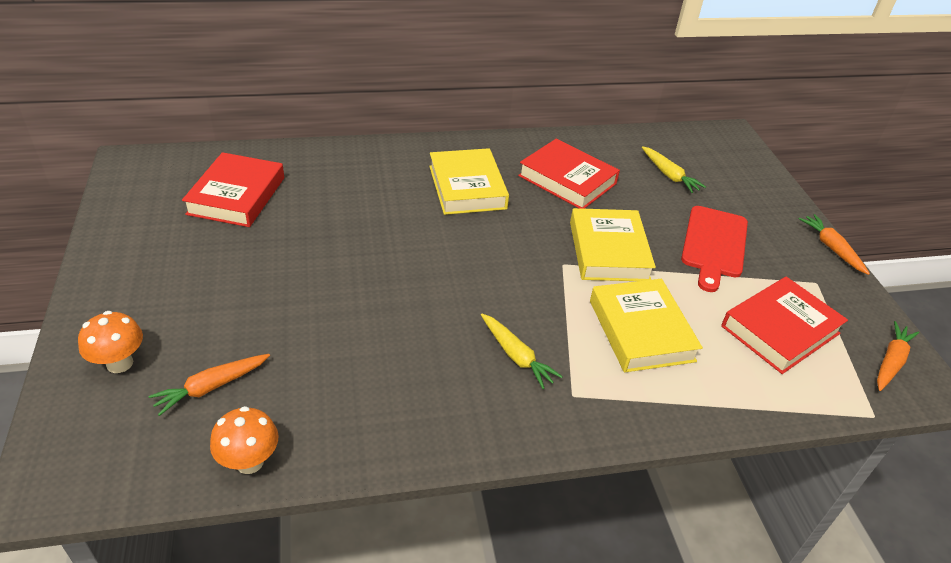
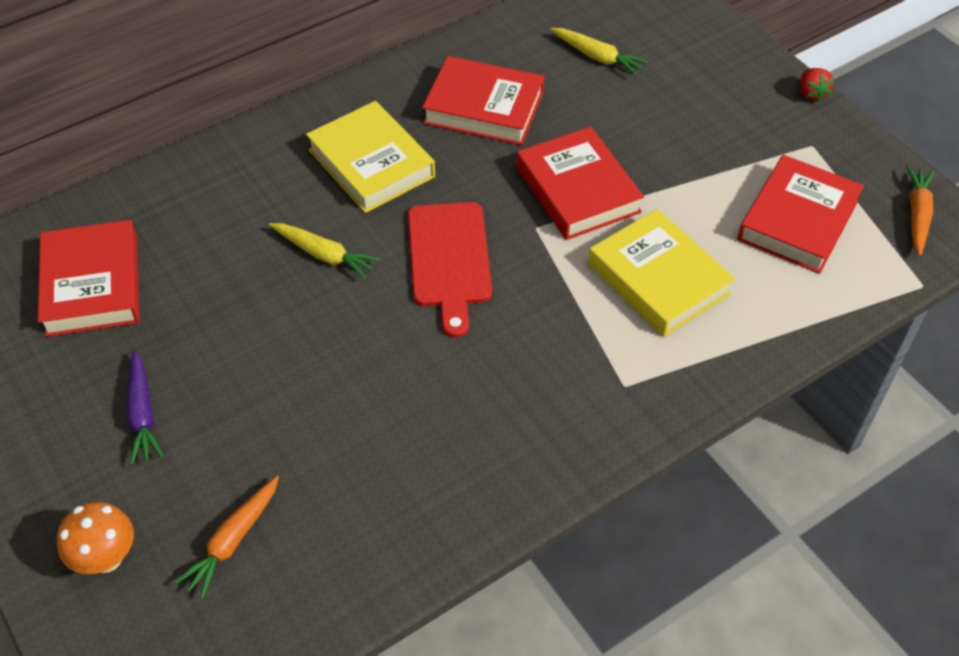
camera: 20 degrees left, 10 degrees up
(211, 282) = (143, 414): none -> purple carrot
(249, 462) = (332, 604): orange mushroom -> none
(516, 356) = (543, 364): yellow carrot -> yellow carrot (324, 255)
(609, 251) = (578, 190): yellow book -> red book
(714, 244) = (687, 137): red cutting board -> red cutting board (449, 260)
(831, 248) = (811, 93): orange carrot -> red strawberry

